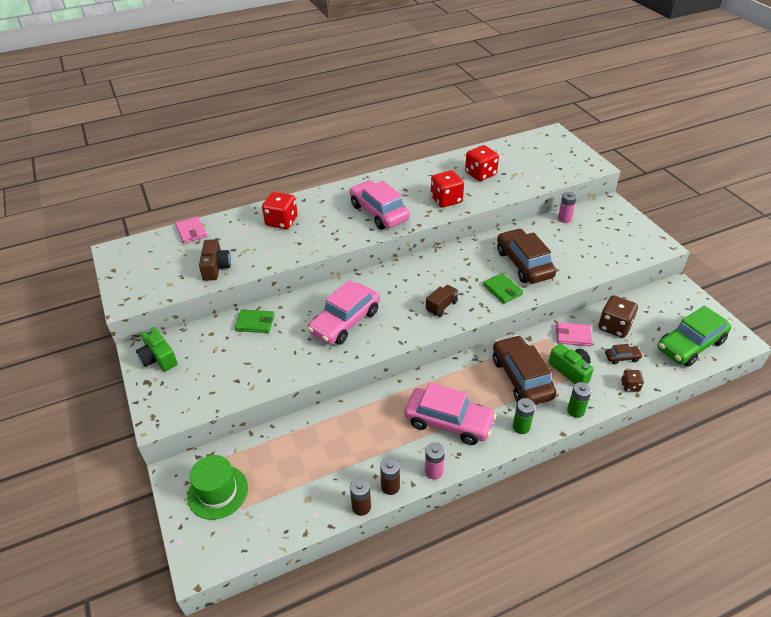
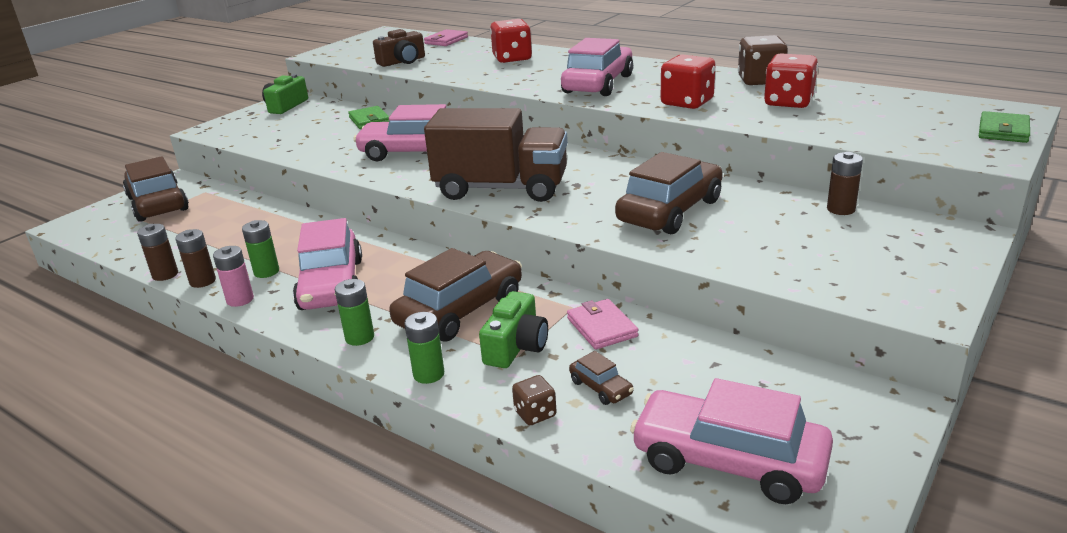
camera: 60 degrees right, 15 degrees down
(218, 492) = (158, 204): green hat -> brown car
(404, 449) = (266, 272): none -> green battery
(441, 306) = (501, 188): brown truck -> brown truck, size x2.38
(502, 290) = (587, 213): green wallet -> green wallet (1003, 131)
(564, 219) = (841, 209): pink battery -> brown battery
(614, 327) = (673, 360): brown dice -> brown dice (760, 81)
(690, 345) = (729, 461): green car -> pink car

